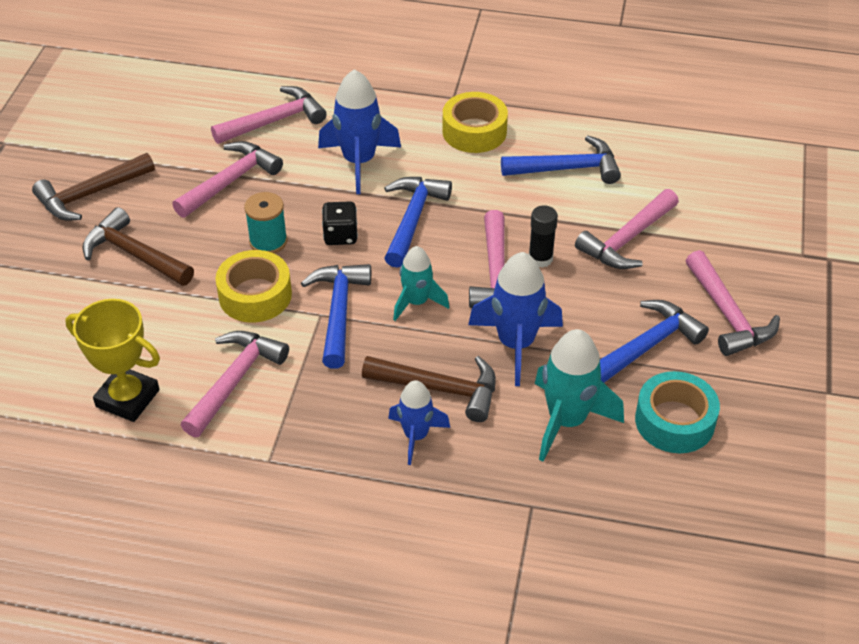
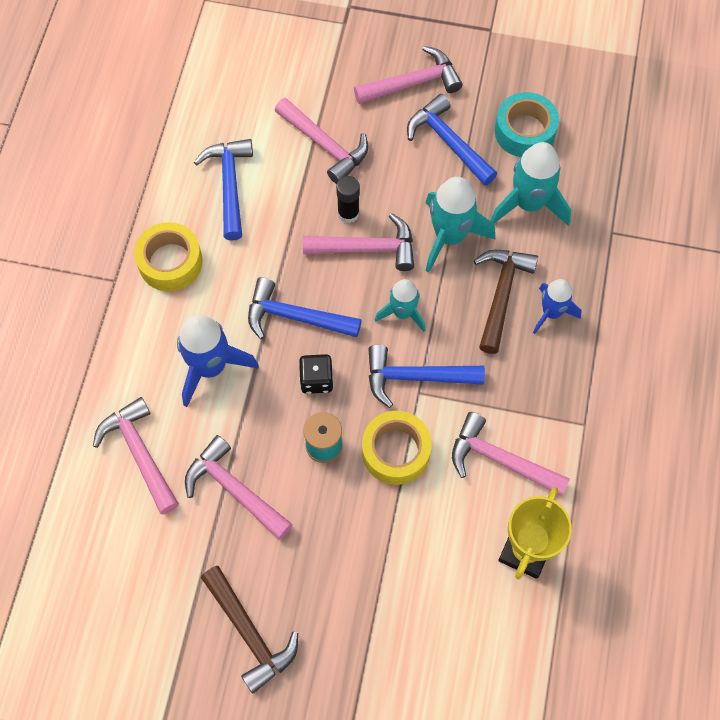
camera: 90 degrees left, 20 degrees up
(134, 254) = (341, 573): brown hammer -> none
(516, 344) = (450, 236): blue rocket -> turquoise rocket

